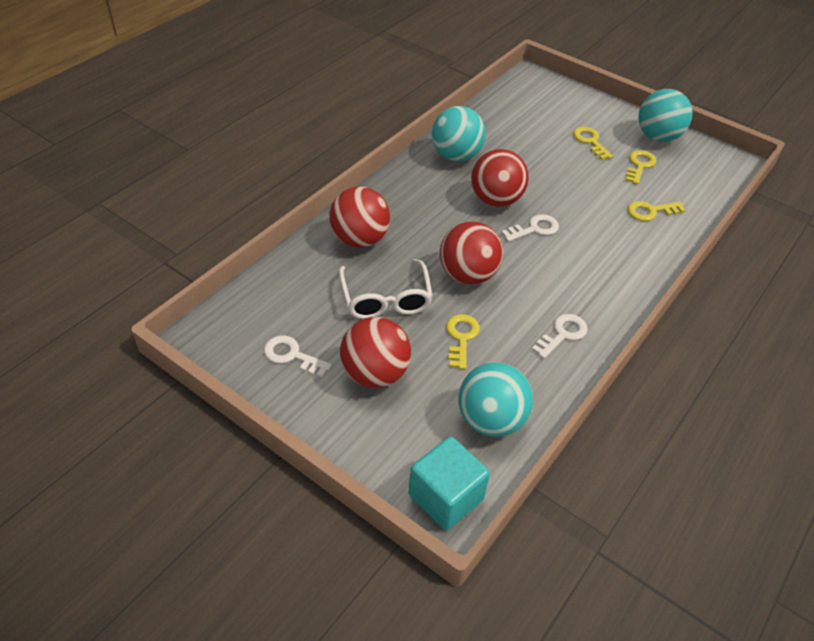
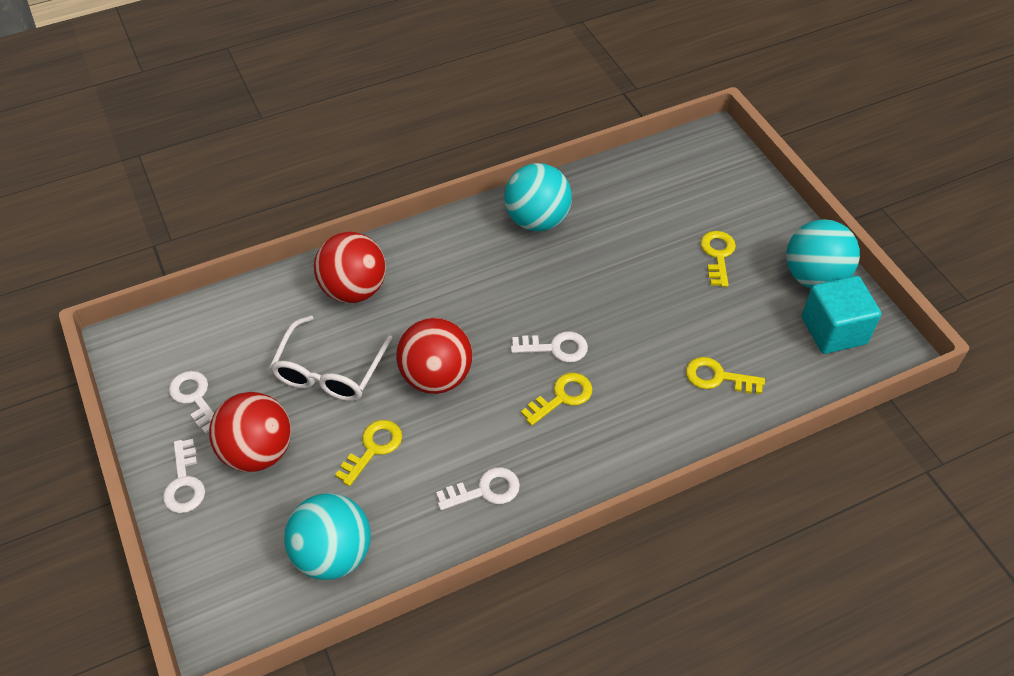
camera: 30 degrees right, 5 degrees up
(333, 418) = (184, 483): none -> white key
(446, 497) = (228, 615): turquoise cube -> turquoise cube (833, 330)
(496, 200) = (539, 294): red ball -> none
(639, 165) = (755, 310): yellow key -> yellow key (562, 397)

